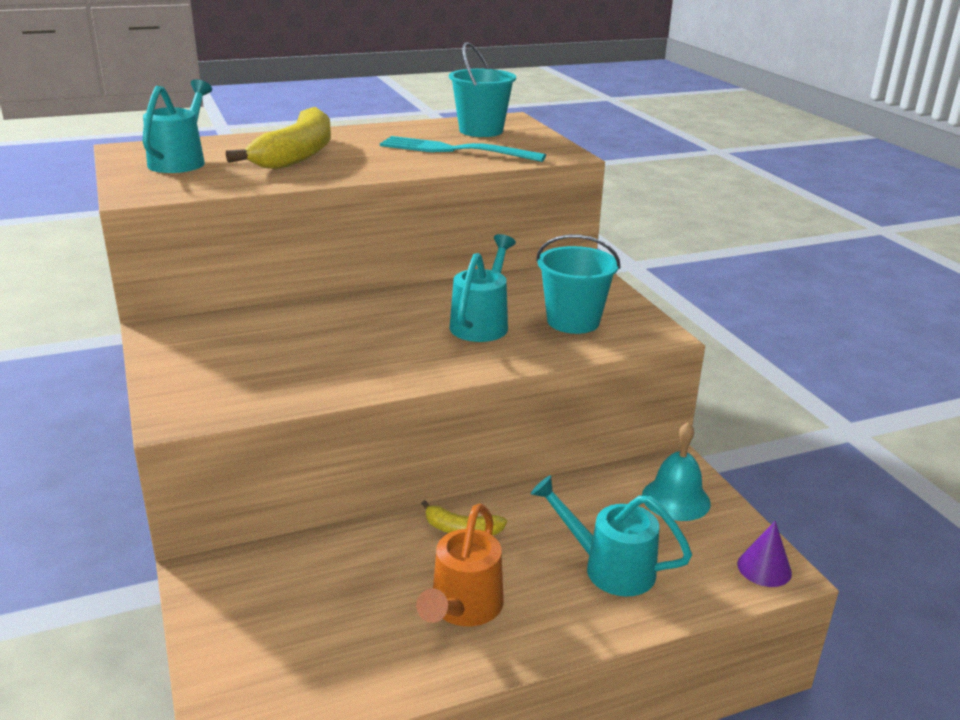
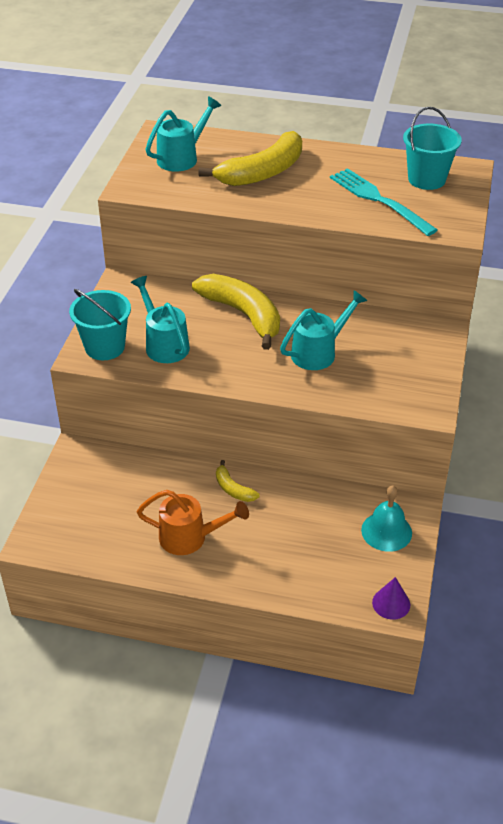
camera: 35 degrees right, 15 degrees up
(355, 317) = (243, 315): none -> yellow banana
(463, 609) = (190, 538): orange watering can -> orange watering can turned 135 degrees counterclockwise
(573, 321) = (383, 375): turquoise bucket -> turquoise bucket (104, 347)
(609, 567) = (295, 555): turquoise watering can -> turquoise watering can (164, 344)

